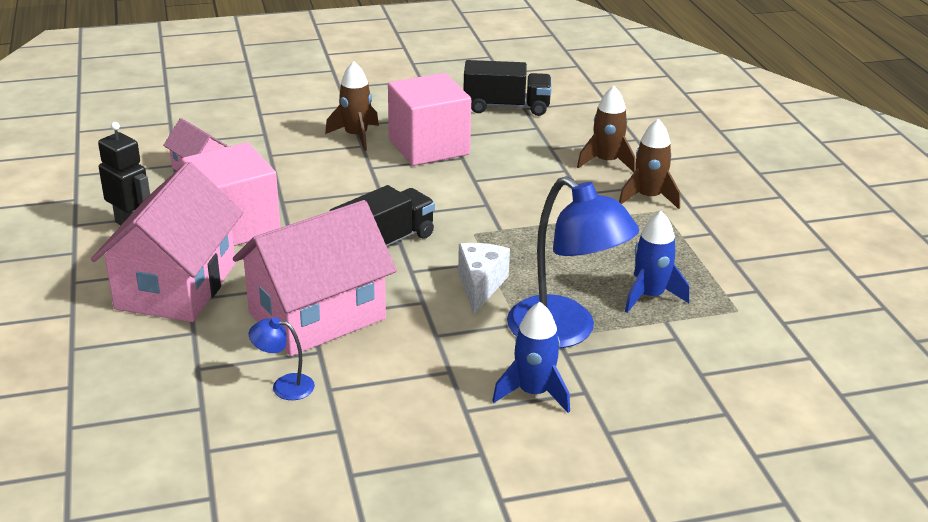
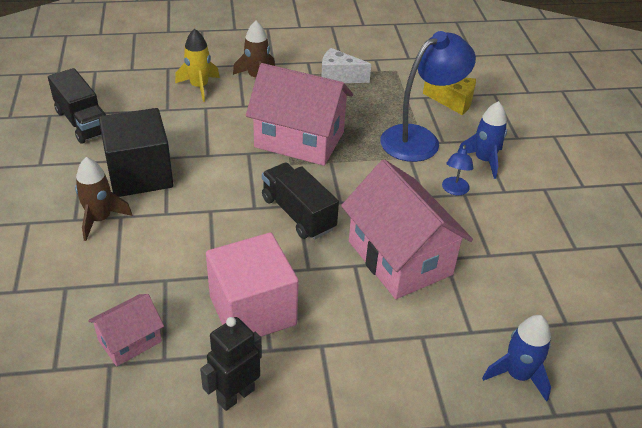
camera: 85 degrees left, 10 degrees up
(176, 286) = (351, 351): pink house -> pink house (299, 139)
(284, 386) = (488, 279): blue lamp -> blue lamp (454, 190)
(428, 147) = (140, 174): pink cube -> black cube
(480, 286) = (363, 169): white cheese -> white cheese (339, 77)
(506, 107) = (83, 122): black truck -> black truck turned 135 degrees clockwise
(606, 162) = (199, 87): brown rocket -> yellow rocket
(650, 296) = (380, 99): blue rocket -> blue rocket (518, 375)
(677, 366) = (453, 102): none -> yellow cheese

